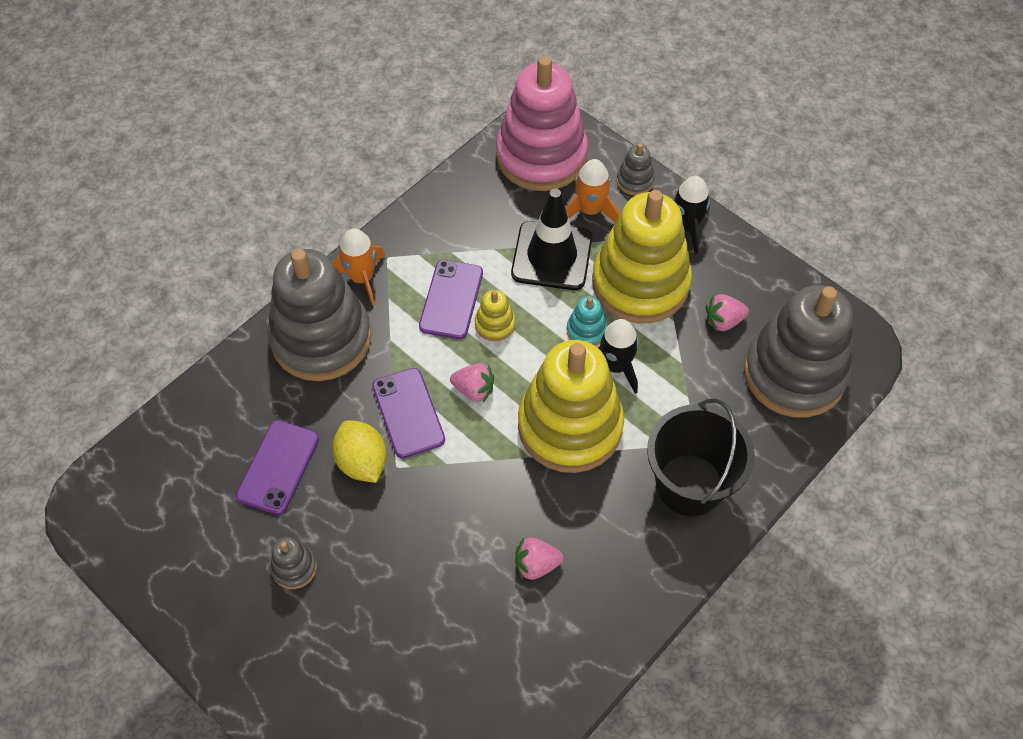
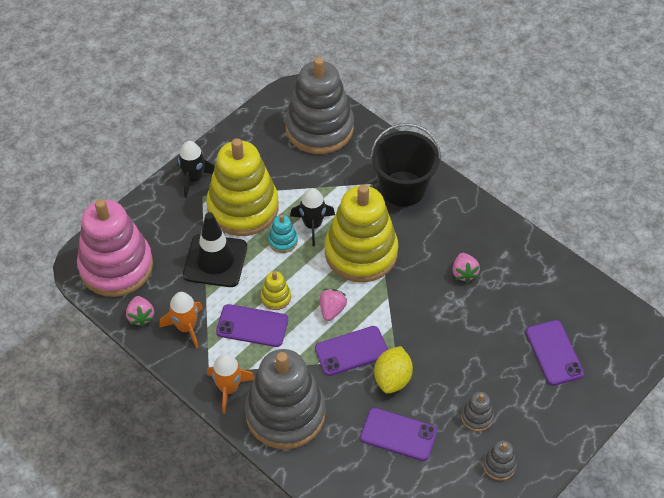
camera: 90 degrees left, 5 degrees down
(362, 462) = (392, 379): yellow lemon -> yellow lemon turned 45 degrees counterclockwise
(391, 687) = (554, 353): none -> purple phone
(590, 210) = (174, 236): orange rocket -> orange rocket (186, 327)
(635, 181) = (148, 207): grey stacking toy -> grey stacking toy (499, 465)
(723, 321) = (277, 162): pink strawberry -> pink strawberry (141, 316)

